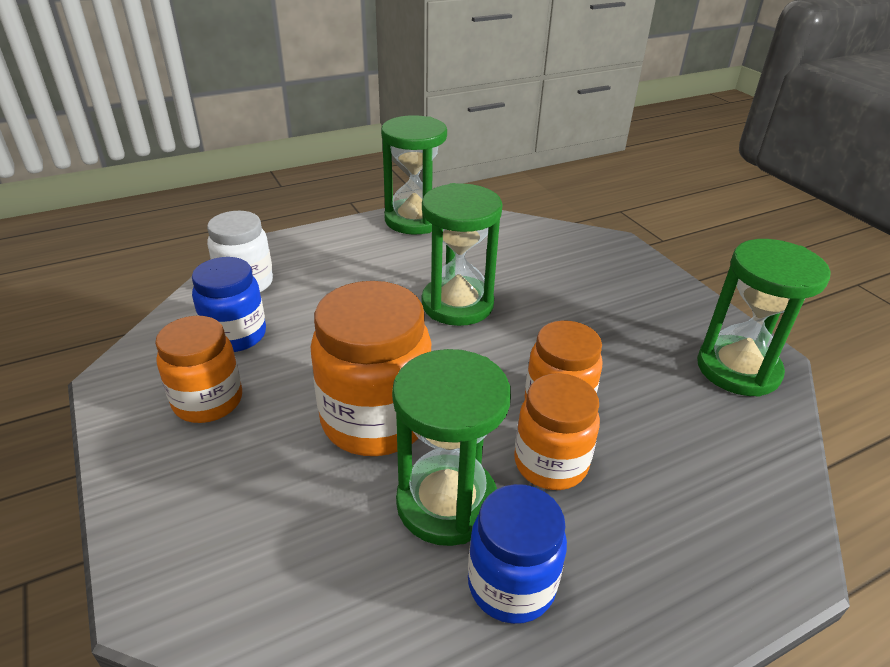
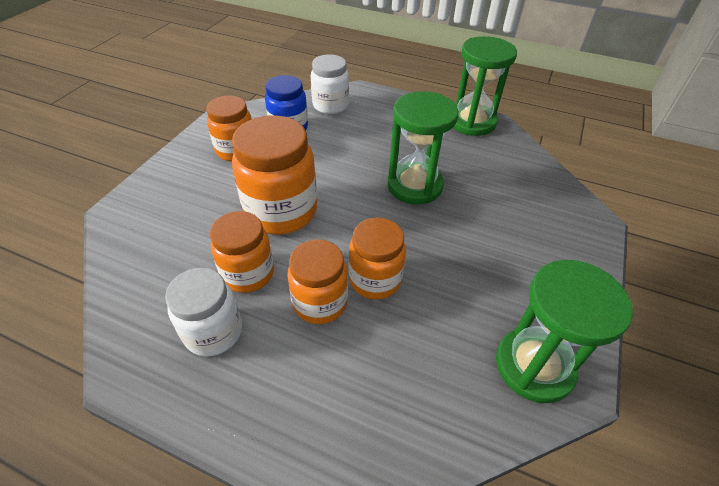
camera: 50 degrees right, 10 degrees up
(447, 503) = (248, 273): green hourglass -> orange jar
(511, 585) = (213, 332): blue jar -> white jar

